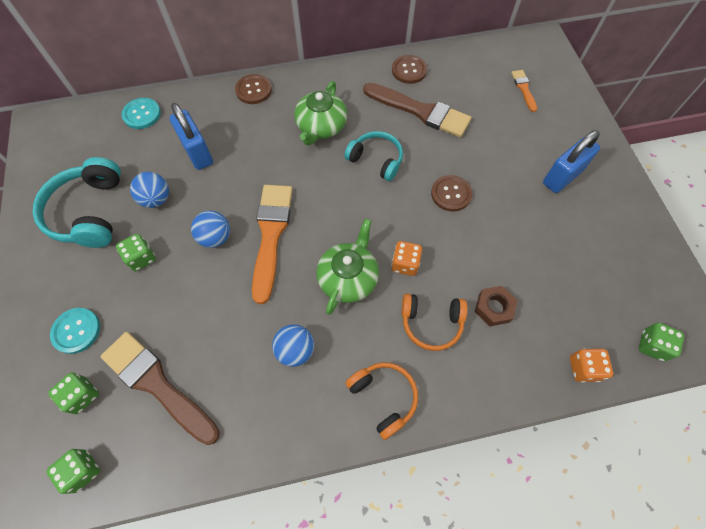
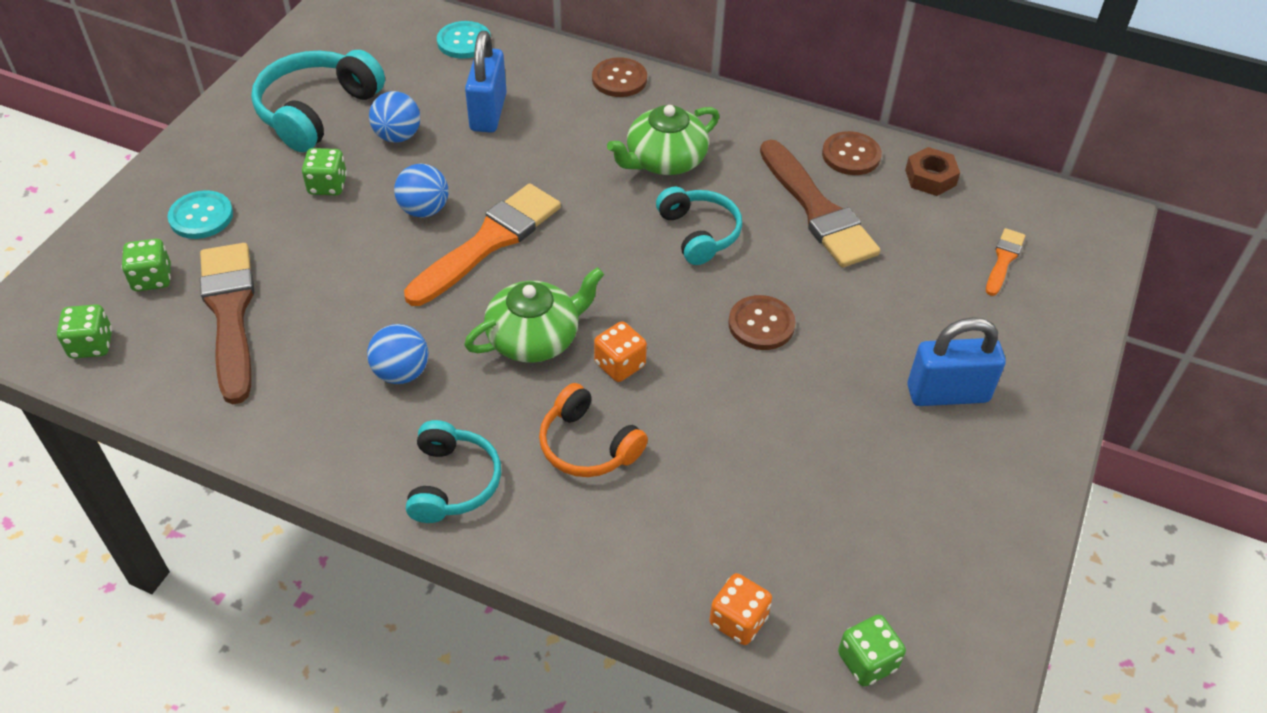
camera: 35 degrees right, 15 degrees down
(384, 397) = (453, 482): orange headphones -> turquoise headphones
(494, 308) = (686, 480): brown nut -> brown nut (930, 177)

